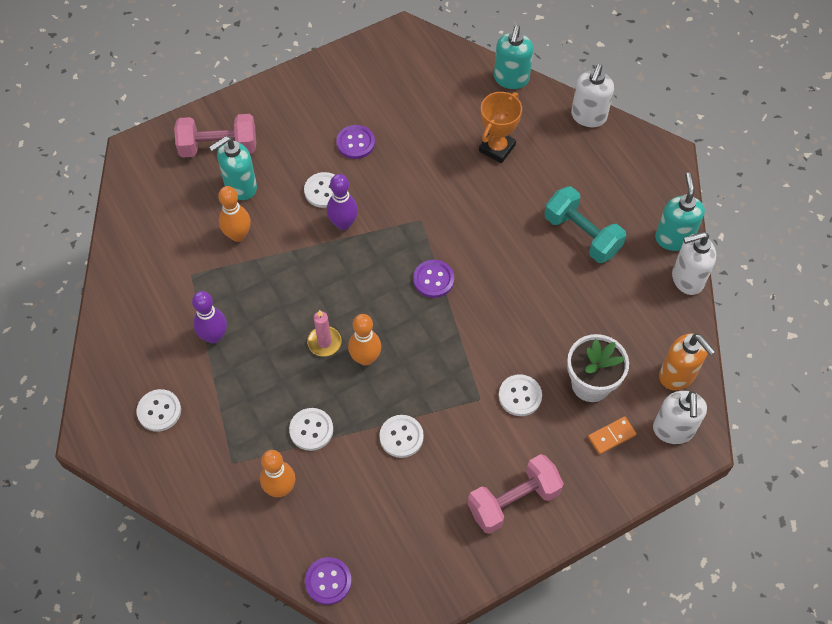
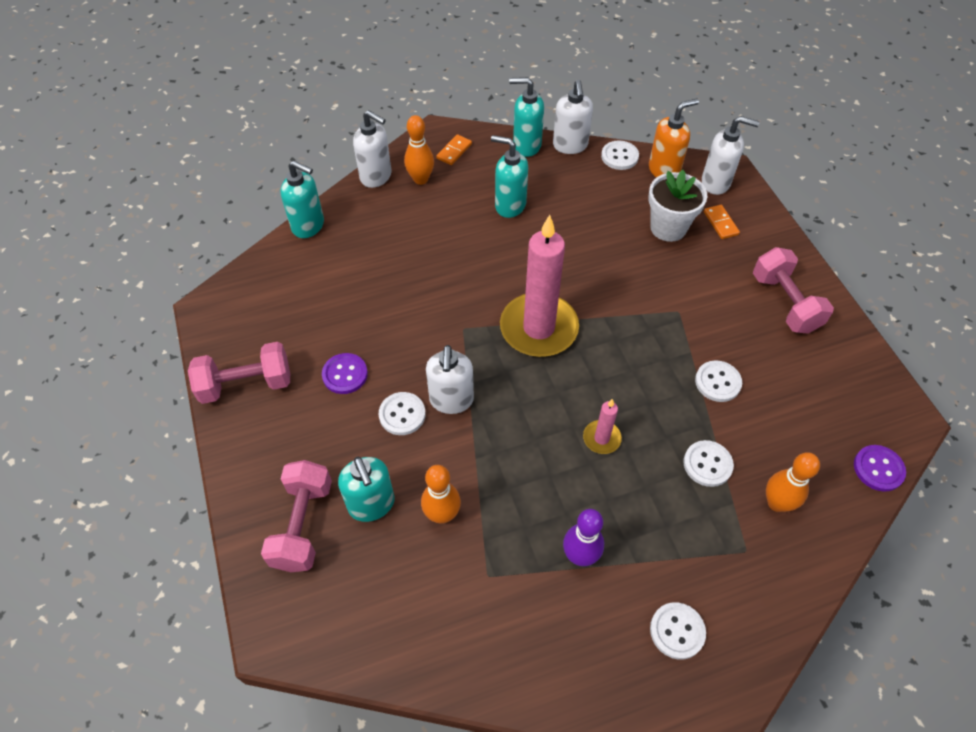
camera: 80 degrees left, 5 degrees down
(334, 80) = (246, 384): none -> pink dumbbell
(343, 223) = (451, 400): purple bowling pin -> white soap dispenser
(365, 358) = (625, 401): orange bowling pin -> orange bowling pin (421, 179)
(433, 279) = (539, 328): purple button -> pink candle
(497, 148) = (391, 251): orange trophy -> none
(520, 396) = (677, 280): white button -> white button (619, 156)
(582, 235) = (510, 205): turquoise dumbbell -> turquoise soap dispenser
(644, 174) = (454, 151): none -> orange domino

